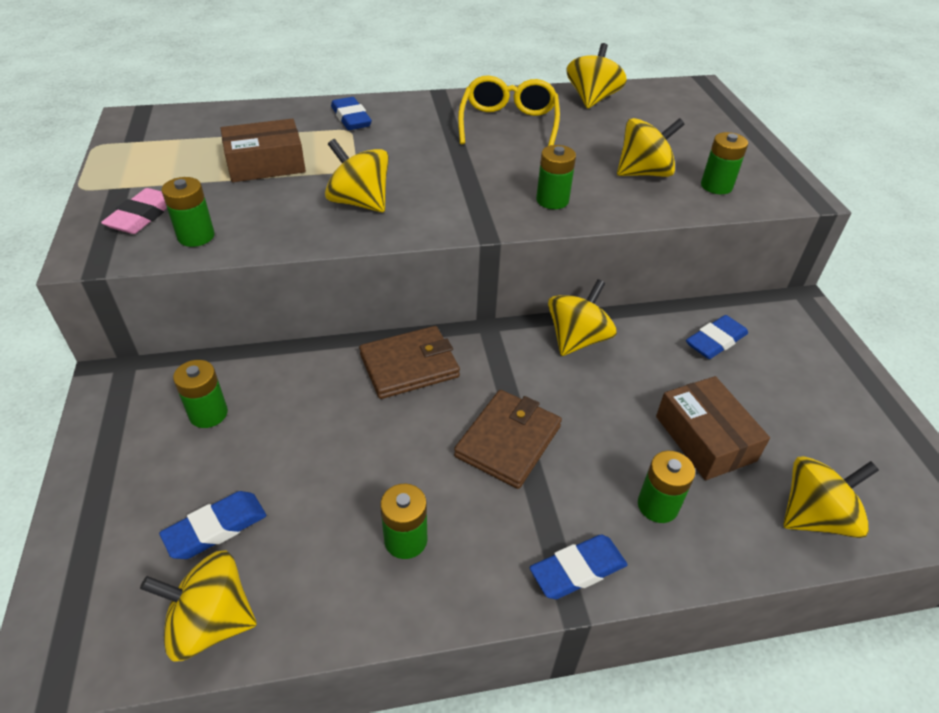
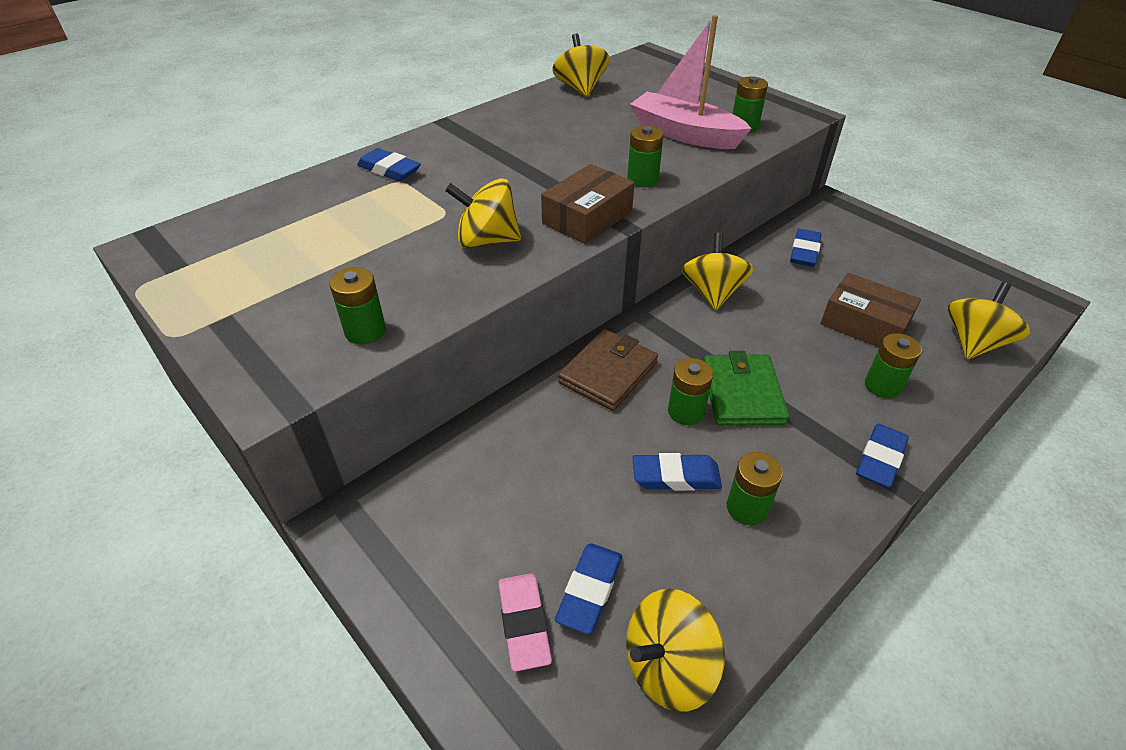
camera: 30 degrees left, 0 degrees up
(142, 216) = (283, 336): pink eraser -> pink eraser (524, 623)
(208, 414) = (476, 500): green battery -> green battery (685, 411)
(266, 164) = (354, 239): brown box -> brown box (587, 217)
(374, 480) = (676, 476): none -> blue eraser
(508, 124) = (536, 129): yellow glasses -> none
(508, 441) = (742, 393): brown wallet -> green wallet
(643, 173) = (684, 134): yellow spinning top -> pink boat

